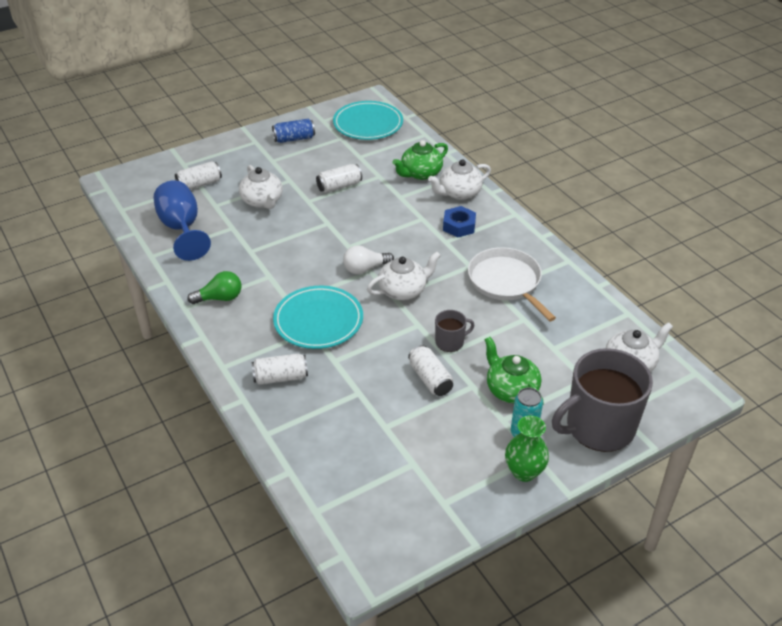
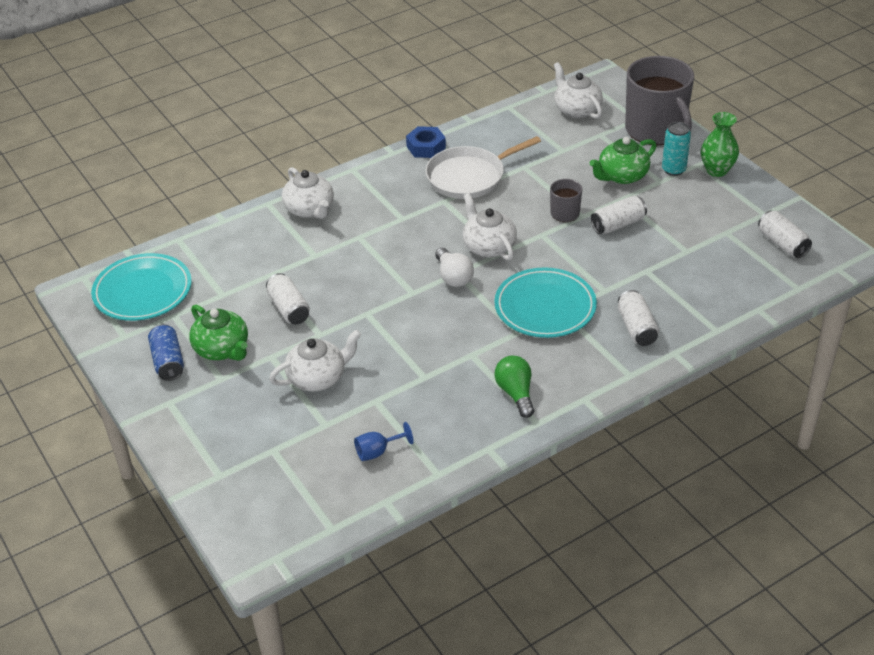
camera: 90 degrees left, 0 degrees up
(182, 228) = (378, 452): blue goblet -> blue goblet, size x0.47
(199, 184) = (273, 449): white can -> white can (782, 243)
(420, 173) = (267, 240): green teapot -> green teapot (222, 349)
(459, 226) = (374, 209): blue nut -> blue nut (426, 147)

